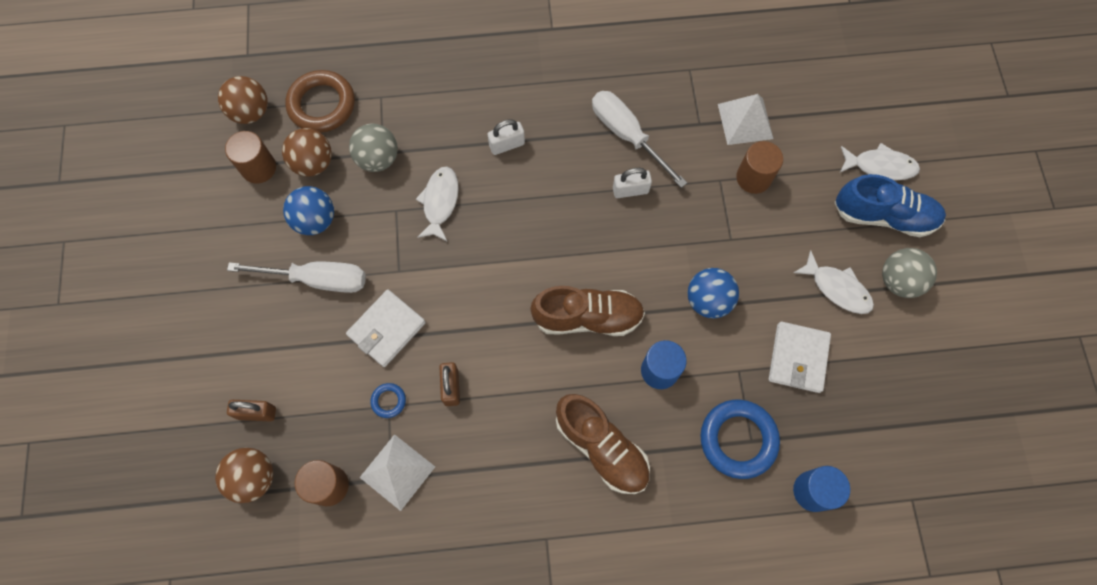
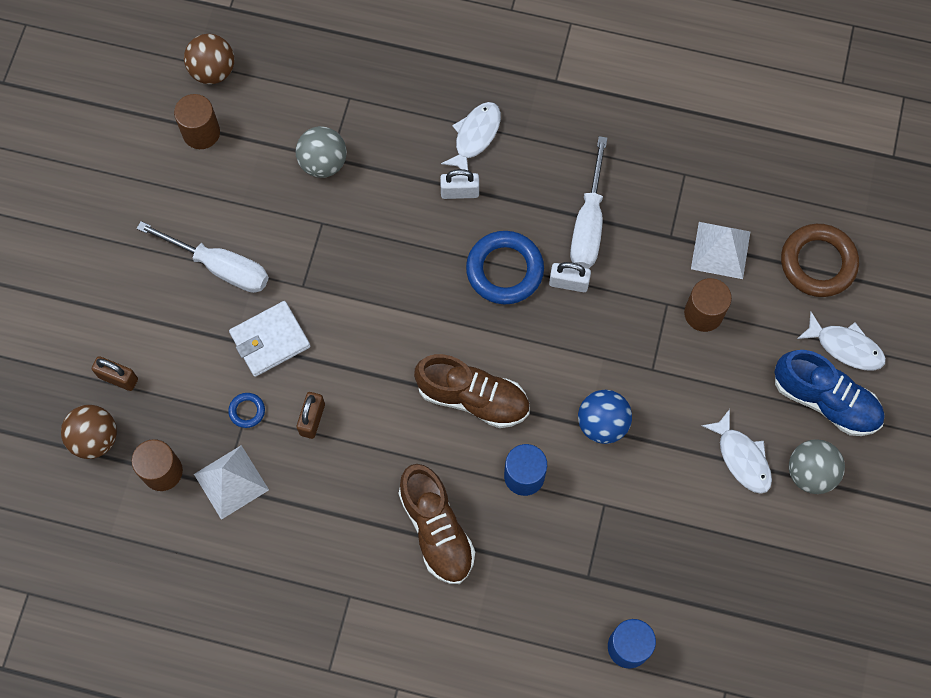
camera: 20 degrees right, 0 degrees up
(313, 163) = (257, 146): brown ball -> none
(315, 220) = (238, 206): blue ball -> none
(322, 105) = (287, 87): brown ring -> brown ring (818, 263)
(440, 202) = (369, 229): white fish -> white fish (475, 136)
(627, 135) = (588, 223): white screwdriver -> white screwdriver turned 150 degrees counterclockwise
(738, 439) = (575, 571): blue ring -> blue ring (504, 270)
(798, 358) = (670, 513): white wallet -> none

